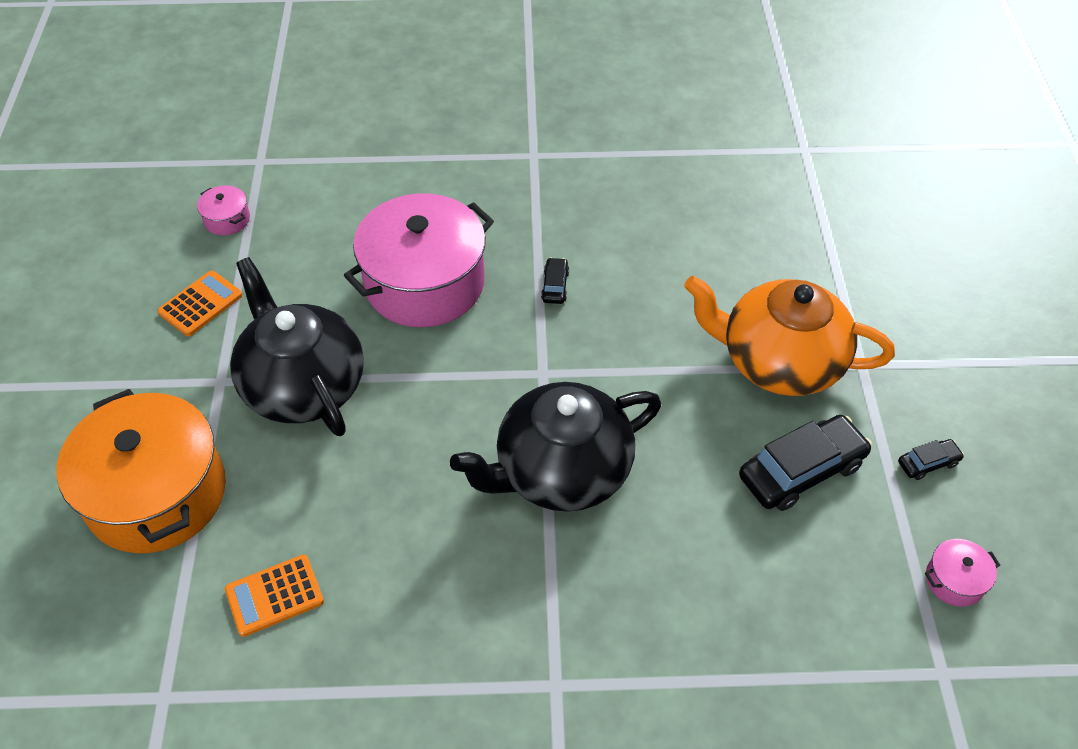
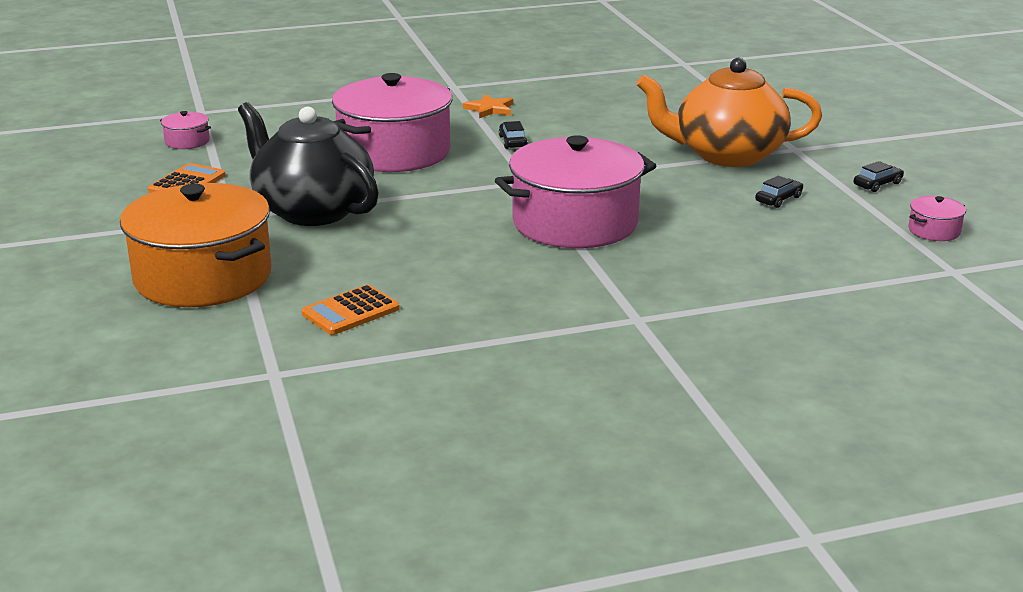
camera: 15 degrees left, 25 degrees down
(555, 211) = (490, 109): none -> orange star
(561, 471) = (575, 223): black teapot -> pink pot
(801, 471) = (778, 199): black car -> black car, size x0.48

